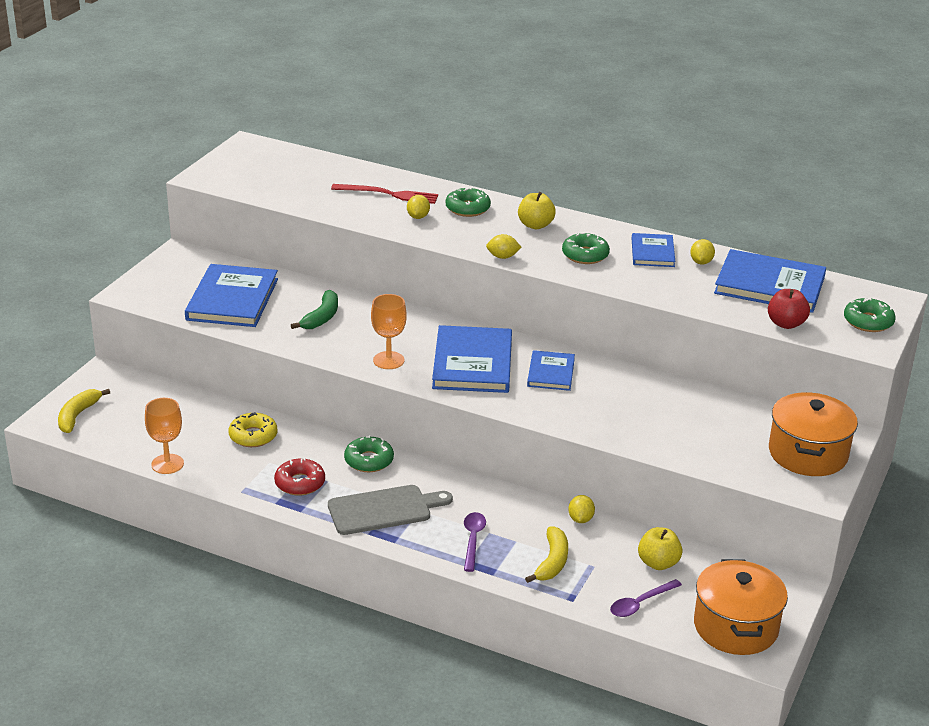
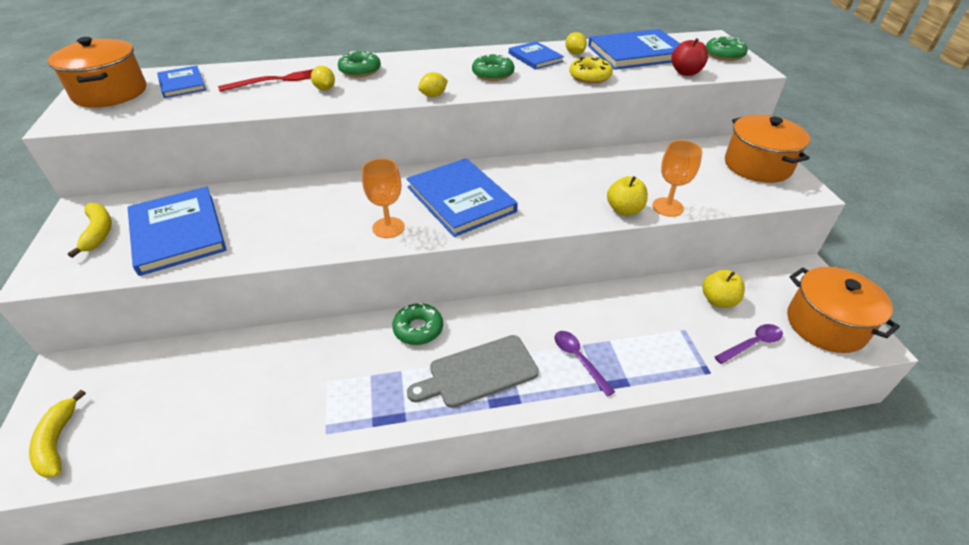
camera: 35 degrees left, 10 degrees up
(167, 464) = (216, 446): orange goblet -> orange goblet (667, 207)
(250, 161) = (110, 93): none -> orange pot
(253, 436) = (287, 360): yellow donut -> yellow donut (590, 76)
(300, 483) = (377, 388): red donut -> none
(322, 317) = (287, 214): green banana -> none
(384, 509) = (478, 372): grey cutting board -> grey cutting board turned 150 degrees counterclockwise
(535, 225) = (428, 66): yellow apple -> yellow apple (624, 210)
(550, 373) = (527, 181): blue book -> blue book (182, 84)
(552, 562) = (655, 344): yellow banana -> yellow banana (99, 232)
(580, 519) = (629, 293): yellow lemon -> none
(640, 603) = (752, 344): purple spoon -> purple spoon turned 135 degrees counterclockwise

